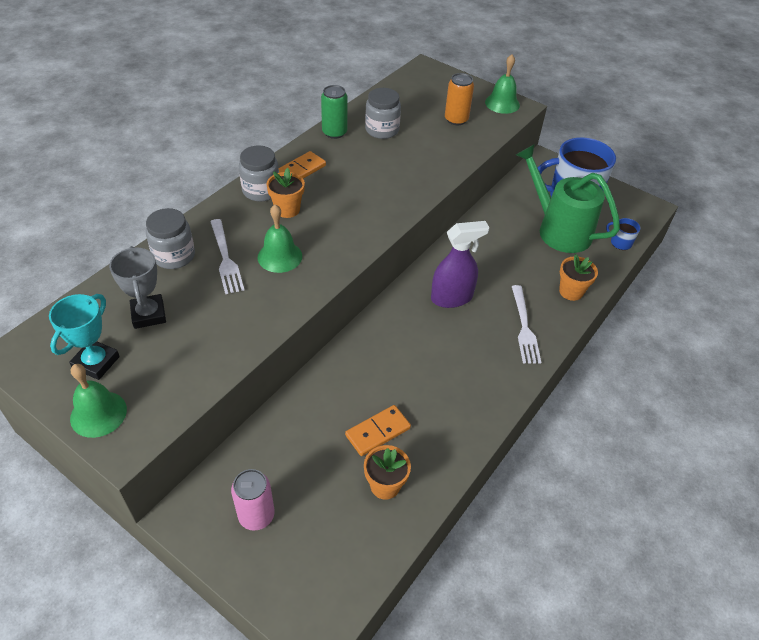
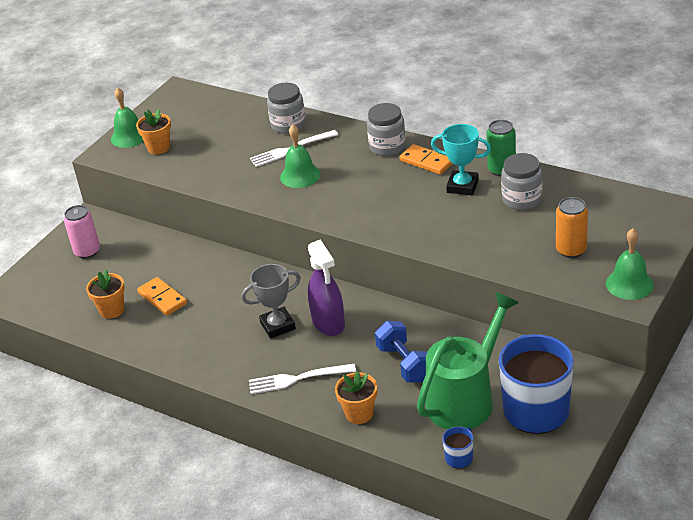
camera: 90 degrees right, 10 degrees down
(96, 362) = (173, 123): turquoise trophy -> turquoise trophy (462, 186)
(148, 314) = (222, 131): grey trophy -> grey trophy (277, 326)
(287, 209) = (364, 166): orange flower pot -> orange flower pot (159, 148)
(514, 256) = (405, 363): none -> blue dumbbell

